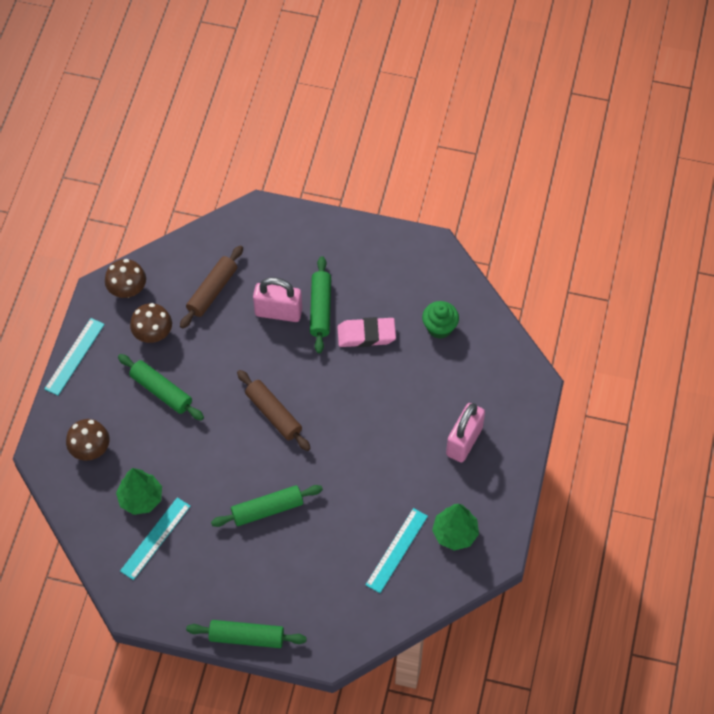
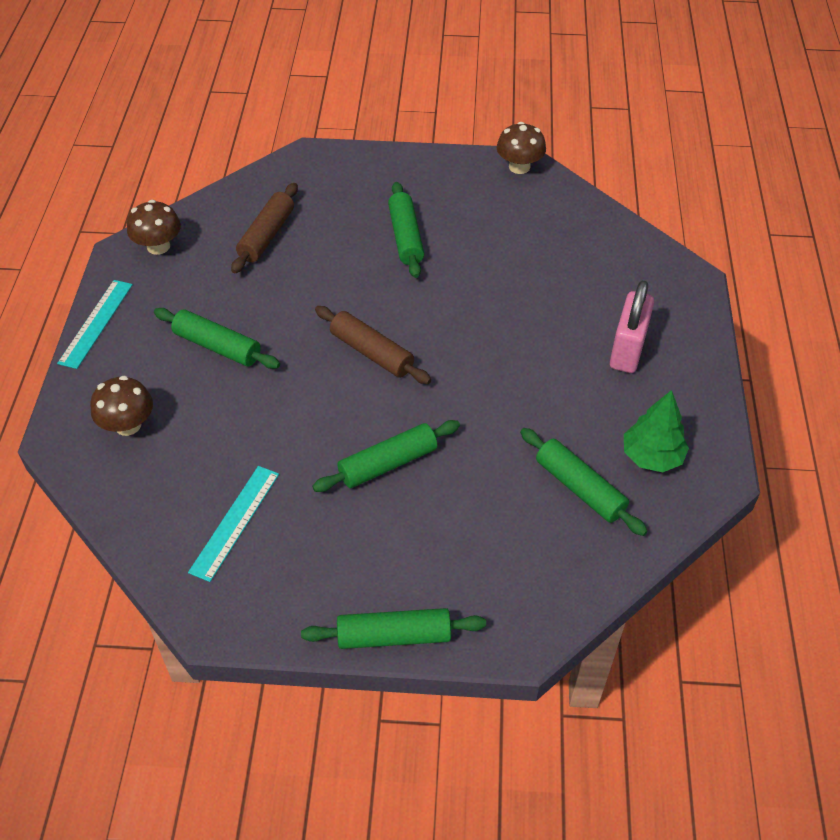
camera: 10 degrees left, 10 degrees down
(140, 499) = (206, 475): green tree -> none
(153, 334) = (197, 287): brown mushroom -> brown mushroom (519, 167)
(278, 312) = (354, 246): pink padlock -> none
(366, 335) = (469, 256): pink eraser -> none
(396, 550) = (579, 488): turquoise ruler -> green rolling pin
(439, 327) = (557, 238): green cupcake -> none

